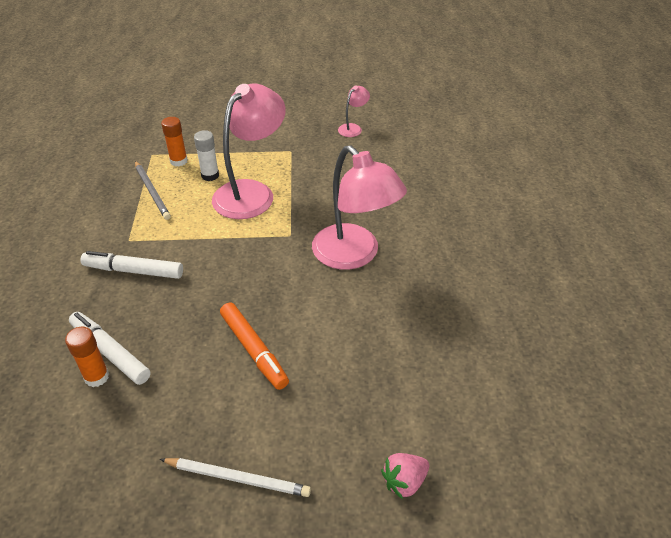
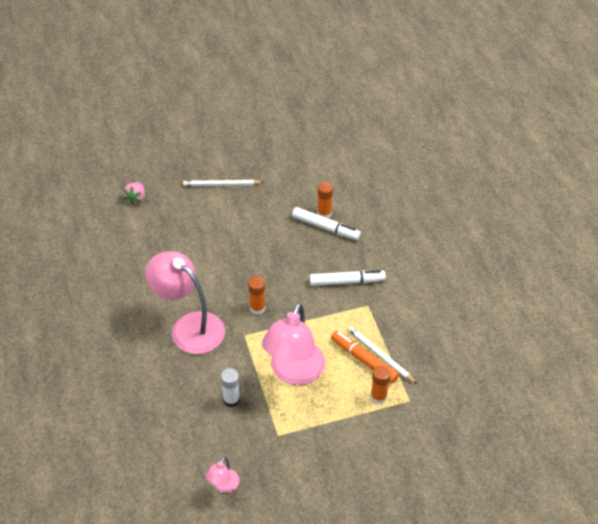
camera: 165 degrees right, 5 degrees up
(152, 191) = (380, 356): grey pencil -> white pencil
(210, 175) = (340, 385): white glue stick -> white glue stick (231, 400)
(254, 350) = (238, 245): orange marker -> orange marker (364, 360)
(263, 260) = (257, 308): none -> orange glue stick
(404, 482) = (136, 198): pink strawberry -> pink strawberry turned 150 degrees clockwise

